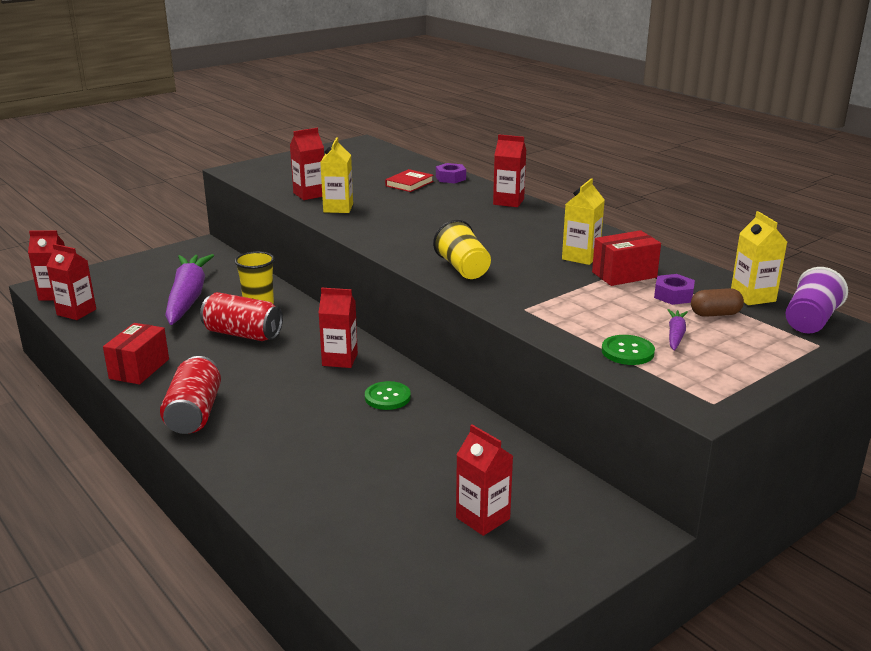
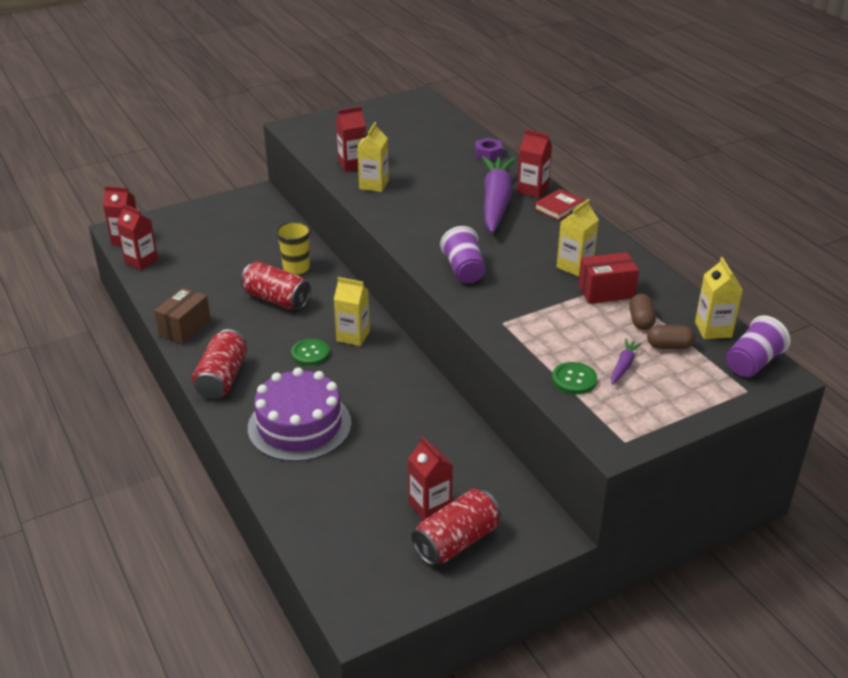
camera: 10 degrees right, 10 degrees up
(139, 369) = (185, 328): red box -> brown box
(188, 298) = (237, 254): purple carrot -> purple carrot (496, 202)
(299, 451) = (299, 425): none -> purple cake
(340, 359) = (353, 336): red carton -> yellow carton
(387, 397) = (384, 380): green button -> green button (310, 353)
(409, 183) = (447, 158): red book -> red book (558, 207)
(463, 268) = (464, 270): yellow cup -> purple cup
(528, 552) = (456, 541): none -> red can
(673, 295) = (641, 321): purple nut -> brown capsule

